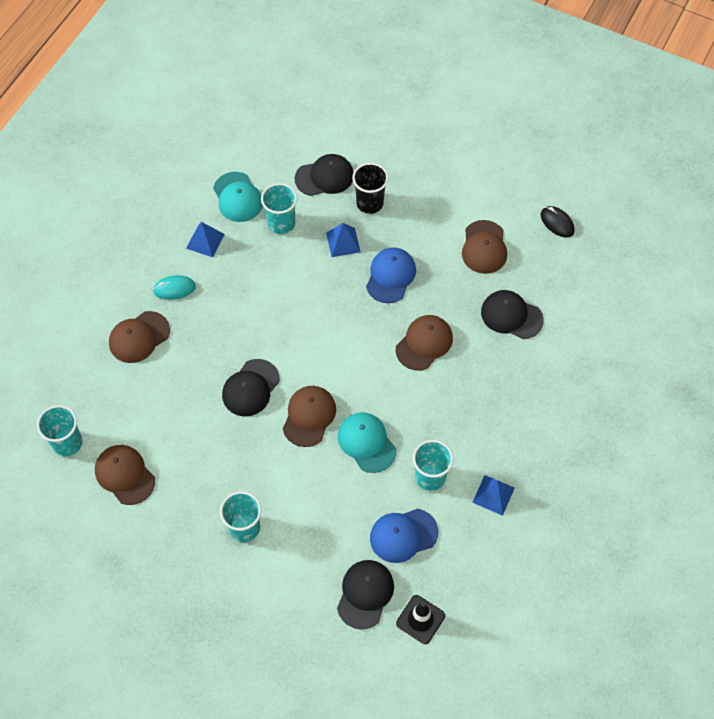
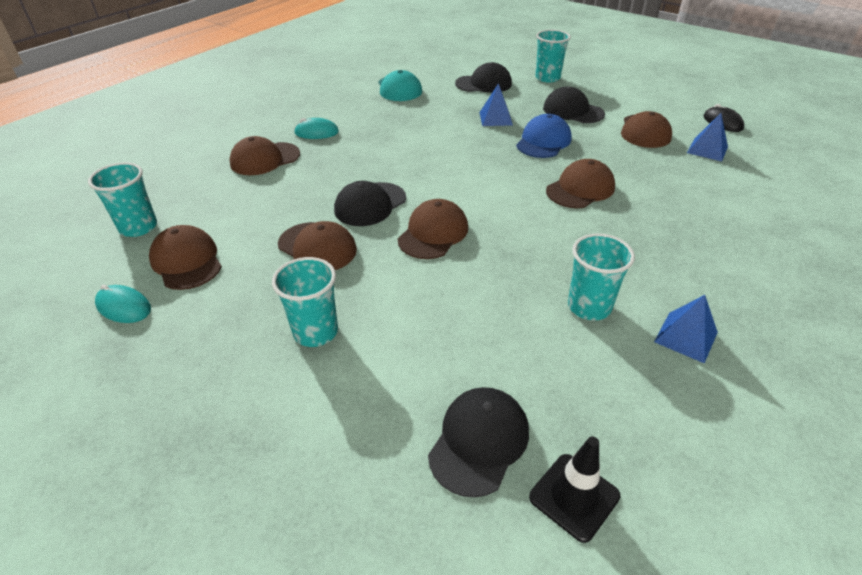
camera: 10 degrees right, 20 degrees down
(99, 526) = (124, 307): none -> turquoise mouse
(205, 241) = (359, 108): blue pyramid -> blue pyramid (707, 149)
(221, 445) = (317, 247): none -> brown cap
(281, 223) = (436, 104): turquoise cup -> turquoise cup (547, 78)
(366, 442) = (503, 263): turquoise cap -> none
(369, 203) = (525, 99): black cup -> none
(403, 535) = (547, 369): blue cap -> none
(511, 315) = (683, 177): black cap -> black cap (573, 111)

